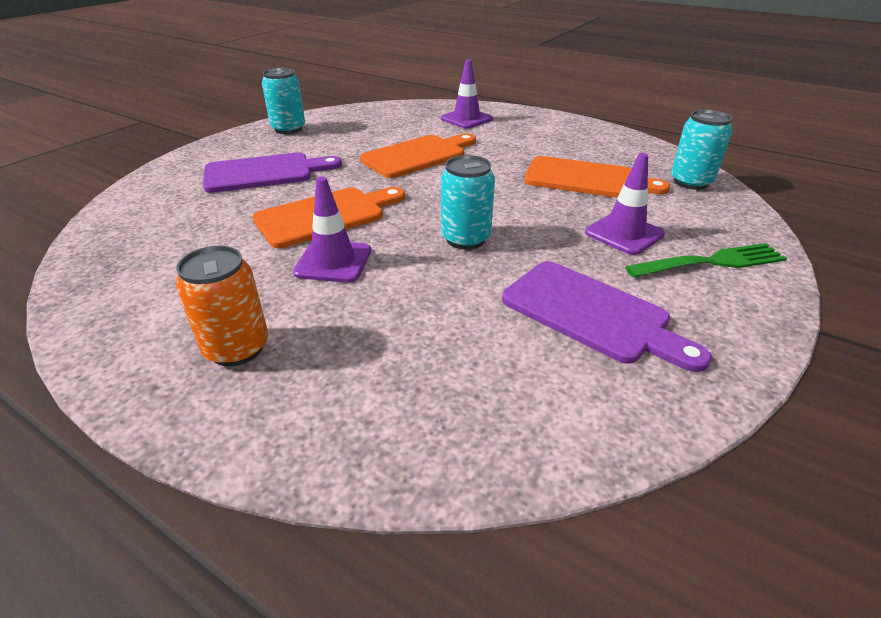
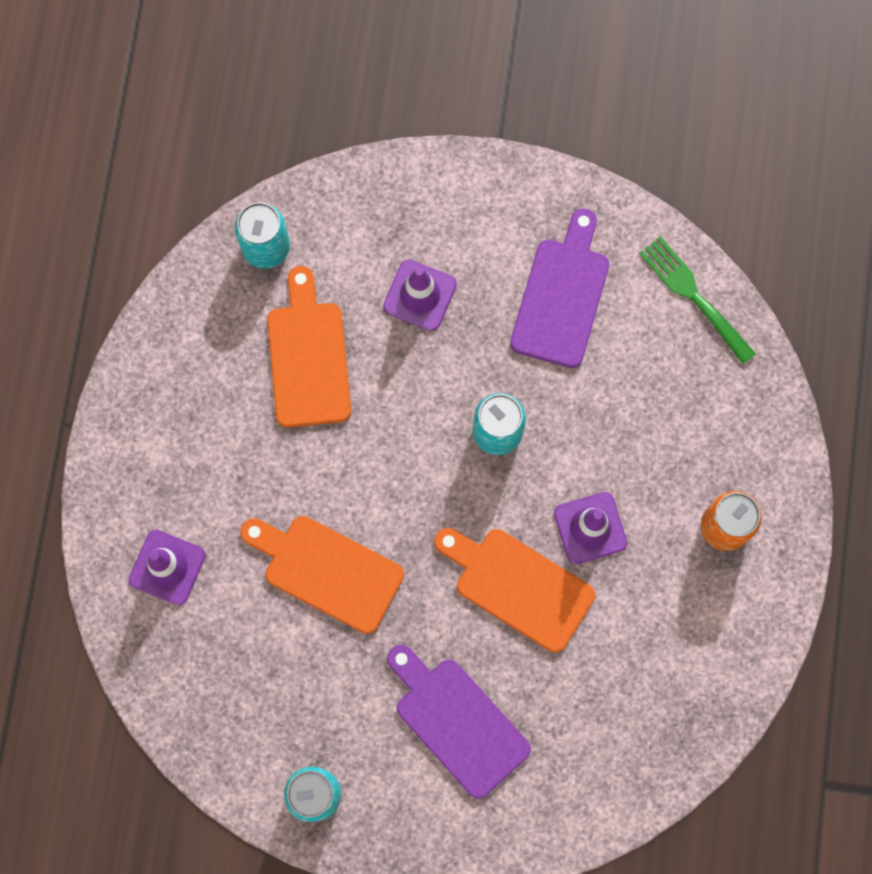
camera: 115 degrees left, 40 degrees up
(710, 262) = (439, 217): green fork -> green fork (695, 297)

